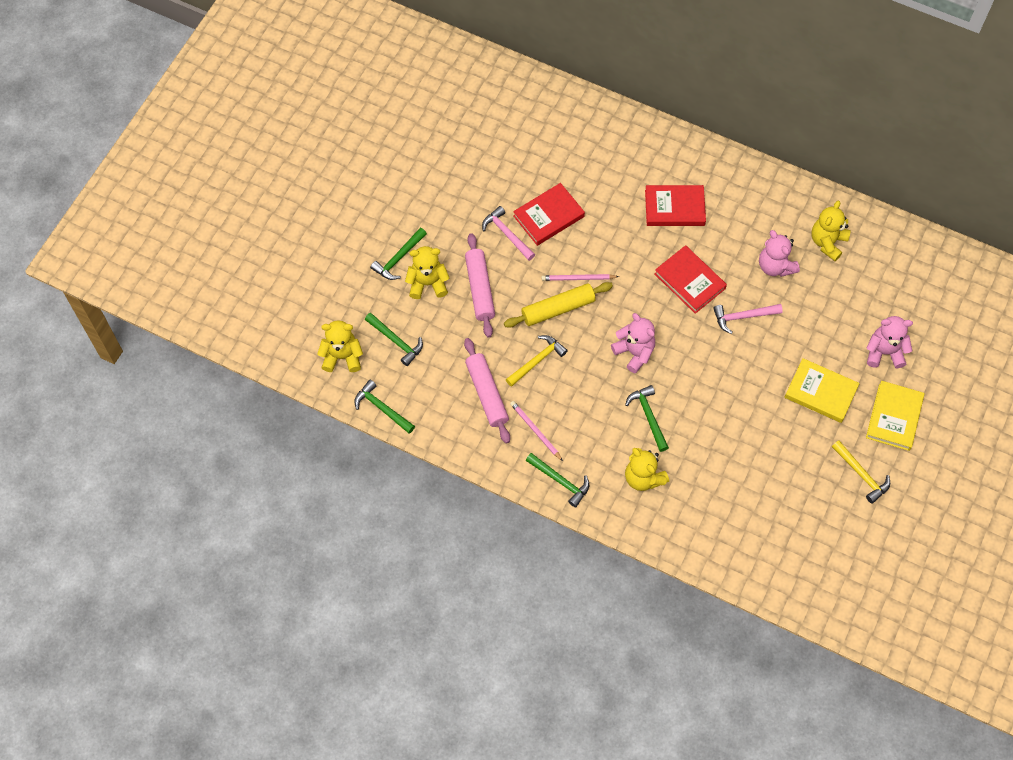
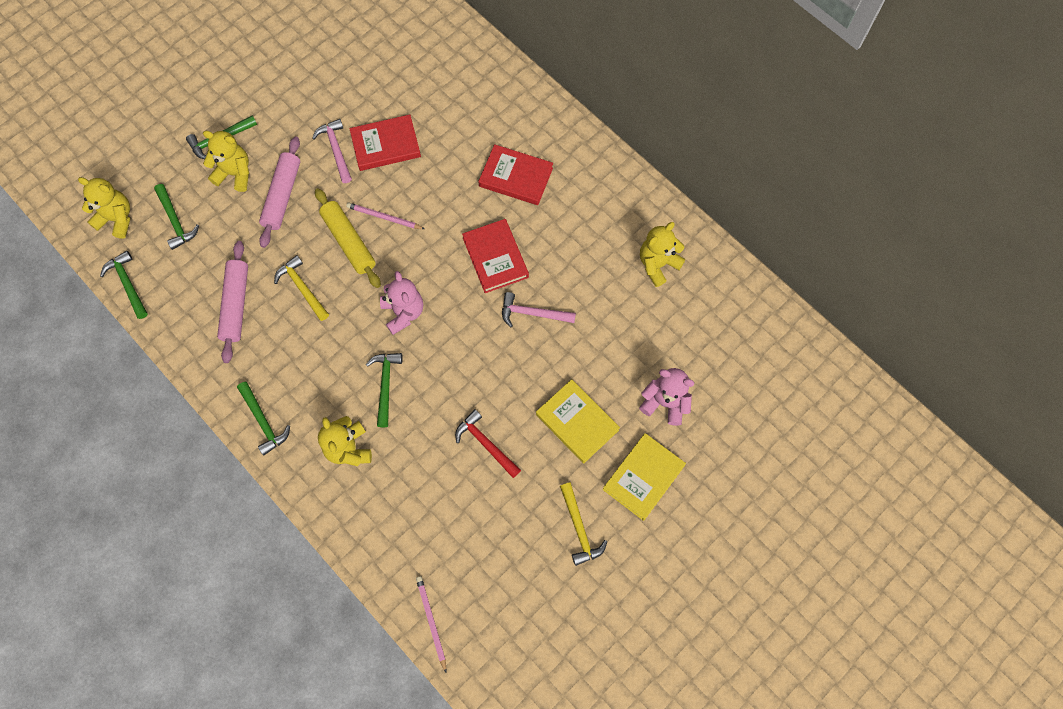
camera: 20 degrees right, 5 degrees up
(535, 431) = (264, 360): pink pencil -> pink pencil (431, 622)
(537, 361) = (302, 288): yellow hammer -> yellow hammer turned 105 degrees counterclockwise
(558, 309) = (349, 242): yellow rolling pin -> yellow rolling pin turned 60 degrees clockwise
(754, 434) = (486, 443): none -> red hammer
(775, 266) = (591, 271): pink teddy bear -> none

